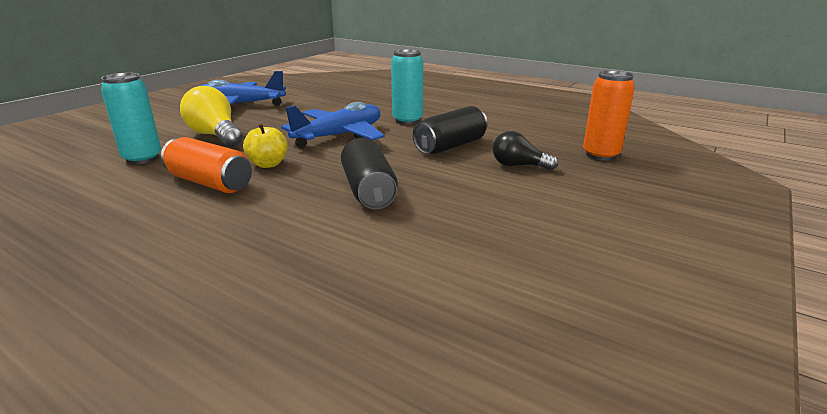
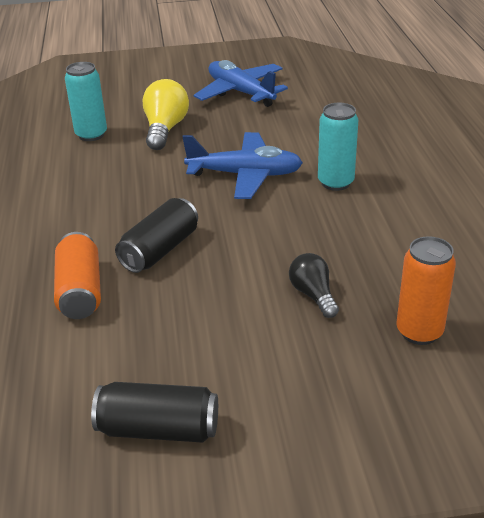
camera: 50 degrees right, 10 degrees up
(210, 183) = (90, 183): orange can -> orange can (80, 291)
(268, 164) = (147, 183): yellow apple -> none
(450, 146) = (306, 238): black can -> black can (158, 429)

